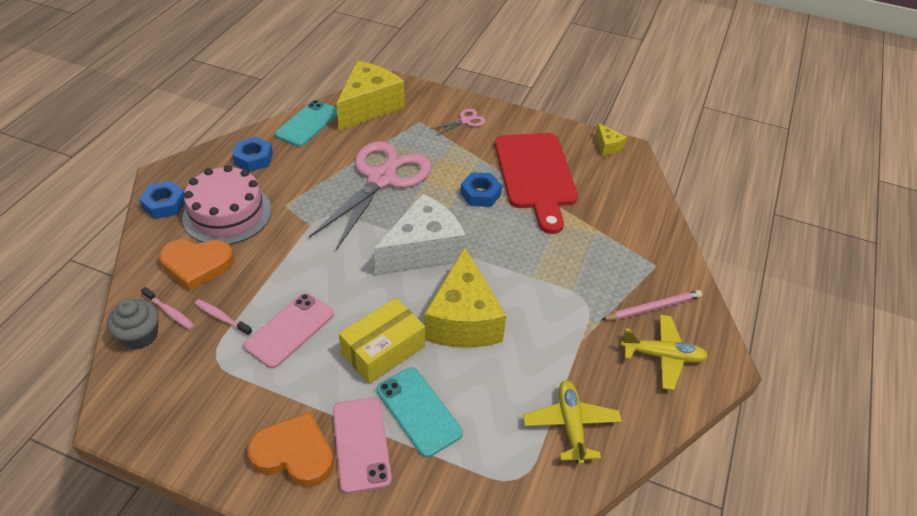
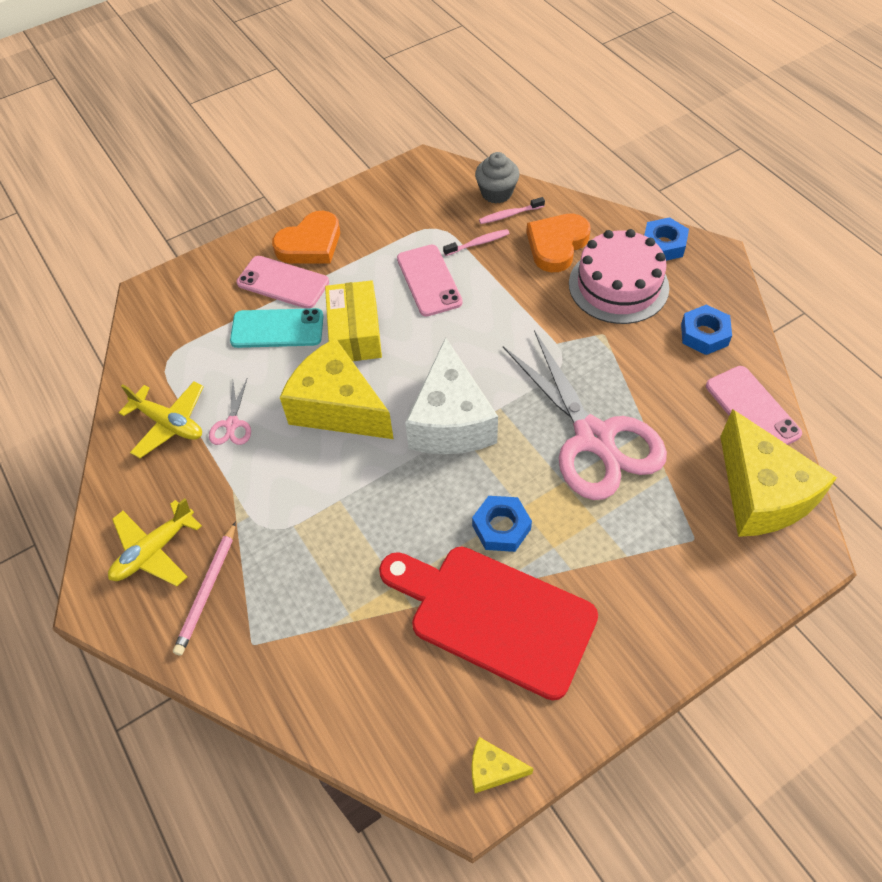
camera: 130 degrees right, 10 degrees up
(307, 124) = (752, 409): turquoise phone -> pink phone
(465, 121) = (665, 599): pink scissors -> pink scissors (232, 424)

